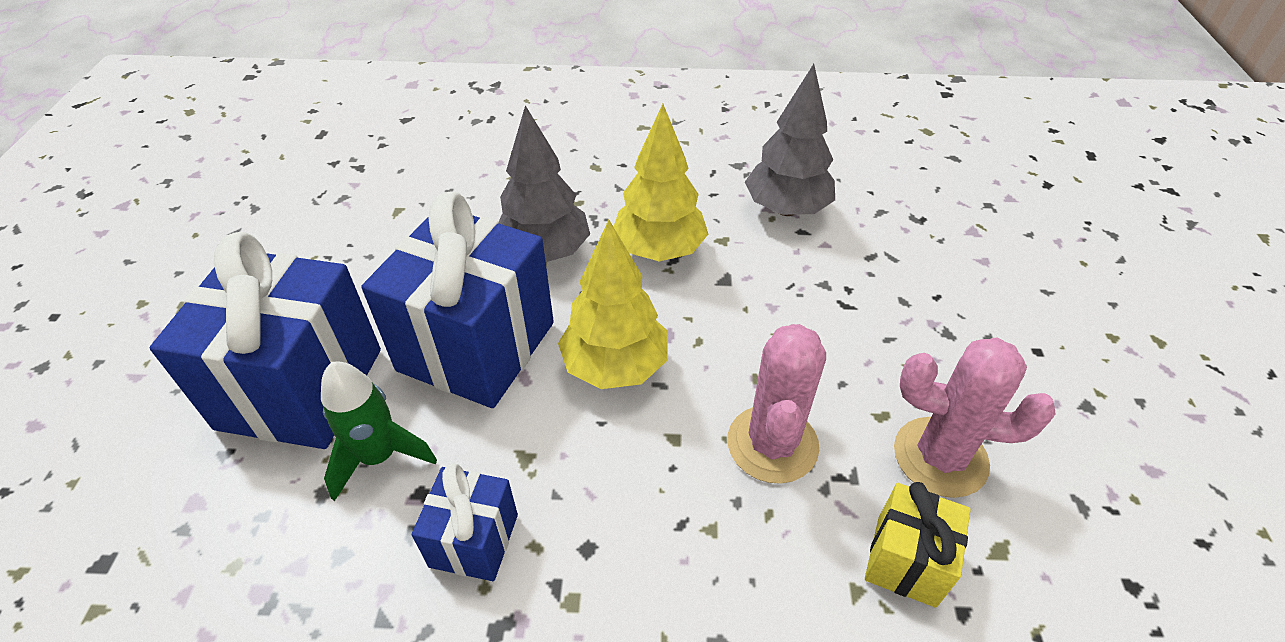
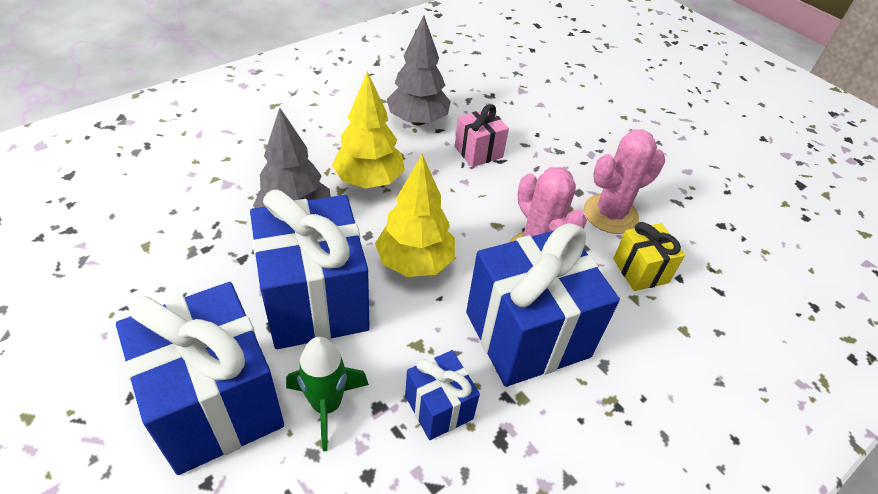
camera: 45 degrees left, 0 degrees up
(656, 533) = (527, 334): none -> blue gift
(827, 280) = (478, 152): none -> pink gift

